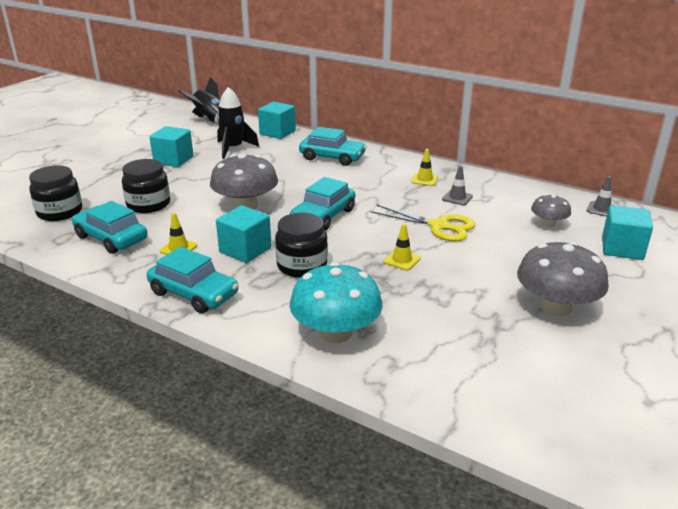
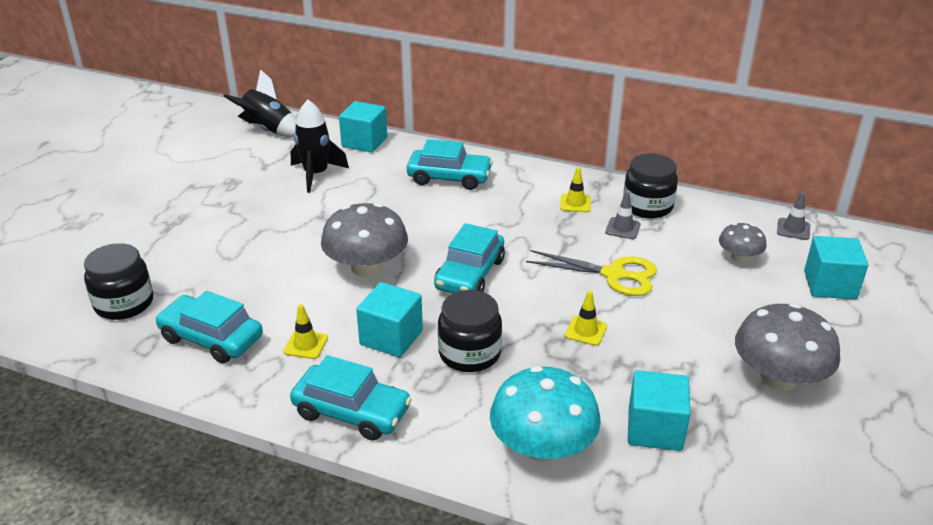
camera: 10 degrees left, 5 degrees up
(148, 204) = (239, 278): black jar -> black jar (647, 206)
(173, 160) = (243, 201): turquoise cube -> turquoise cube (655, 429)

